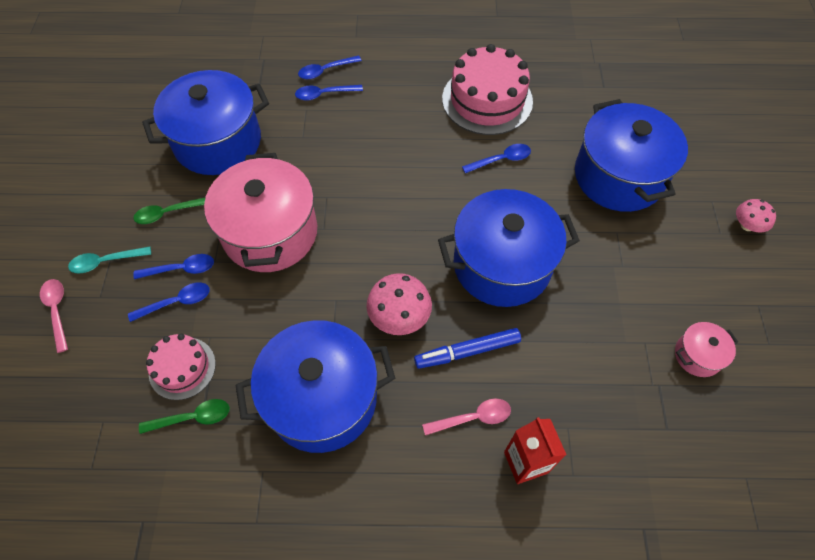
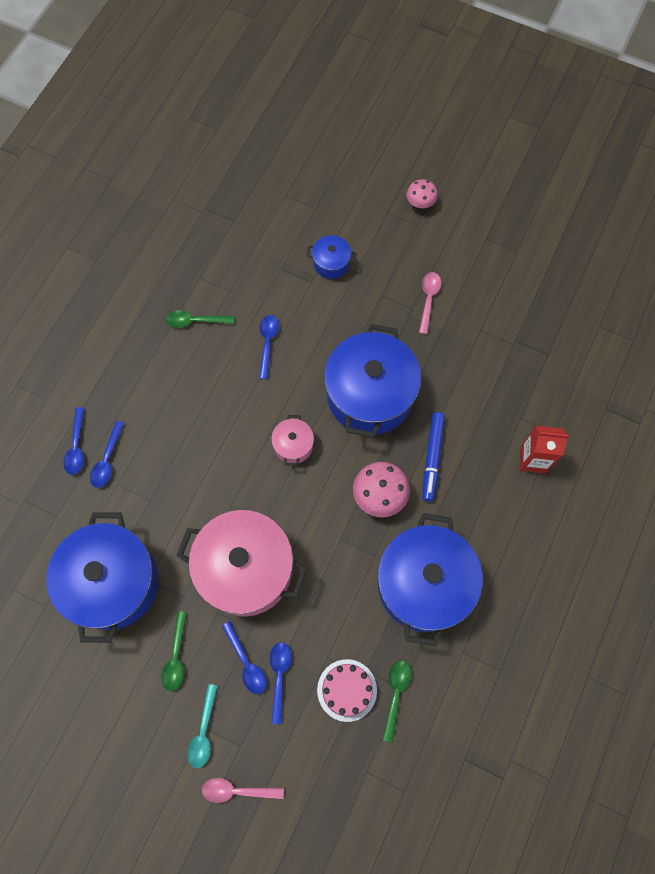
camera: 65 degrees left, 10 degrees up
(181, 269) = (246, 662): blue spoon -> blue spoon turned 135 degrees clockwise
(472, 418) = (486, 480): pink spoon -> pink spoon (428, 300)
(487, 100) = (195, 321): pink cake -> green spoon
(618, 176) = (331, 263): blue pot -> blue pot, size x0.44
(697, 355) = (505, 302): pink pot -> pink pot (293, 445)

